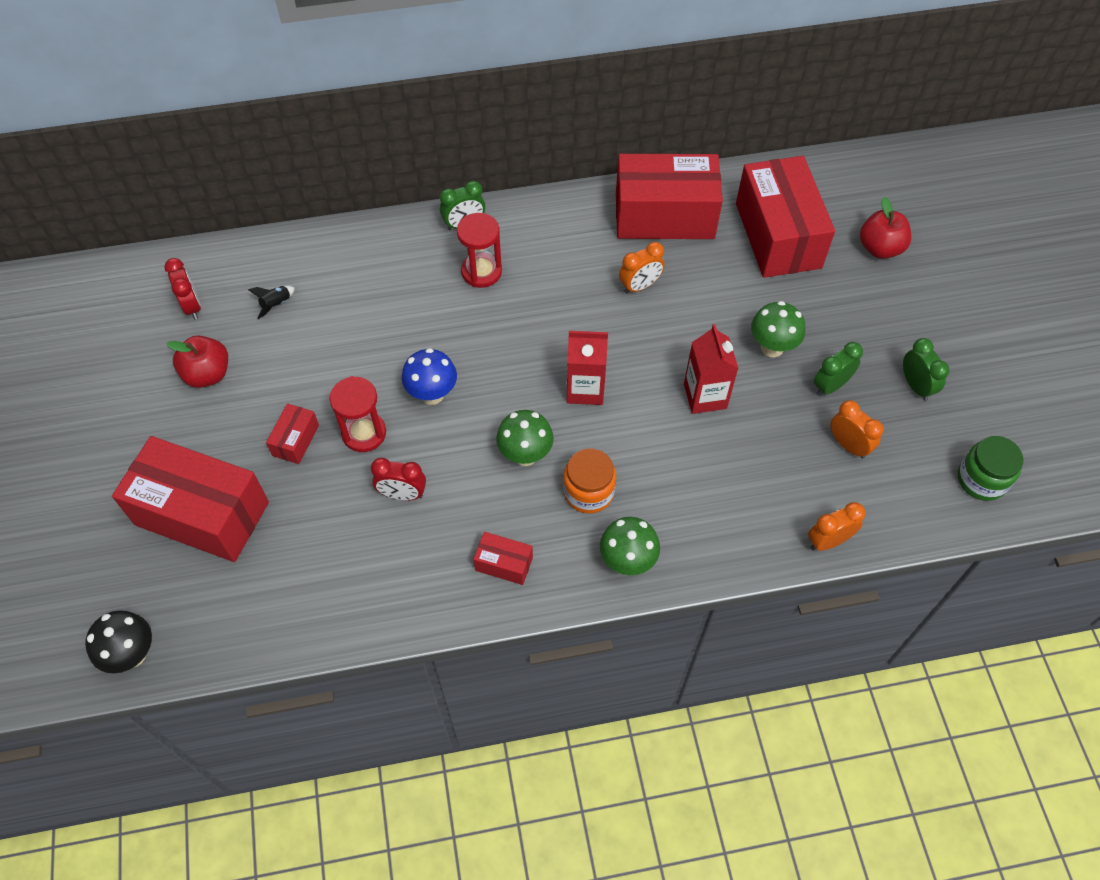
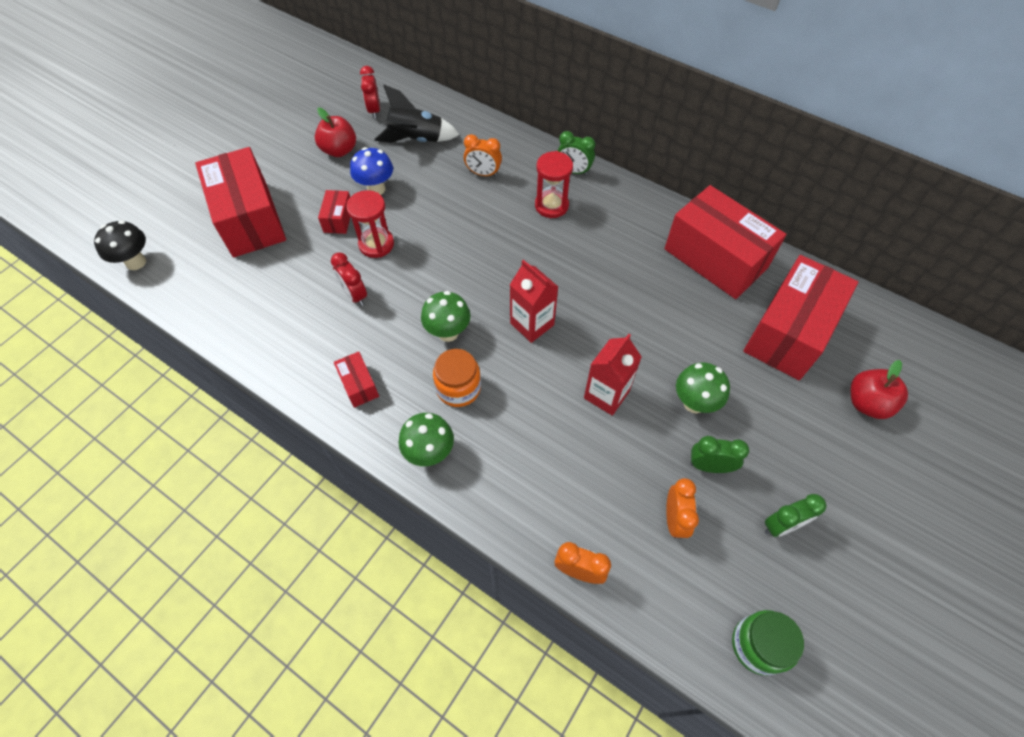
camera: 45 degrees right, 0 degrees up
(192, 306) = (374, 110): red clock -> red clock turned 150 degrees clockwise
(276, 304) = (416, 140): black rocket -> black rocket, size x2.20
(295, 440) = (338, 219): red box -> red box turned 60 degrees counterclockwise
(432, 394) = (438, 253): blue mushroom -> blue mushroom (376, 189)
(639, 286) = (644, 289): orange clock -> orange clock (483, 173)
(915, 386) = (781, 525): green clock -> green clock turned 45 degrees clockwise

